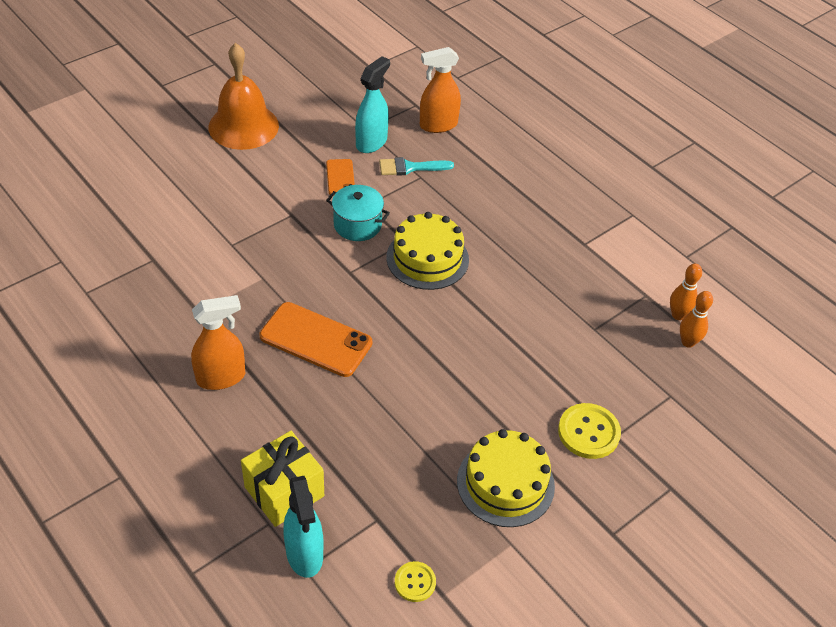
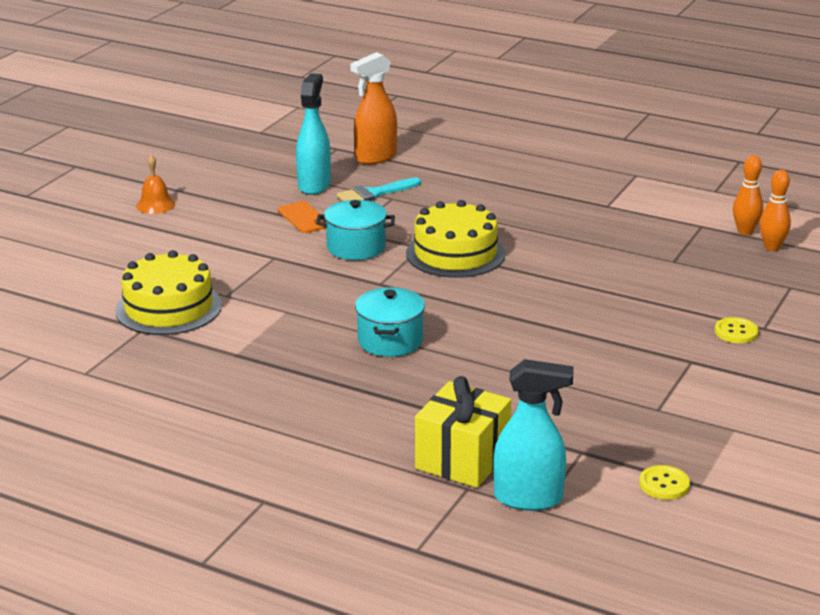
camera: 20 degrees left, 20 degrees down
(221, 377) = (310, 395): orange spray bottle -> none
(243, 126) = (155, 205): orange bell -> orange bell, size x0.44
(304, 554) = (529, 498): turquoise spray bottle -> turquoise spray bottle turned 45 degrees counterclockwise
(316, 340) = (390, 341): orange phone -> turquoise pot
(505, 483) = (688, 389): yellow cake -> yellow cake (168, 308)
(588, 432) = (736, 332): yellow button -> yellow button, size x0.60

